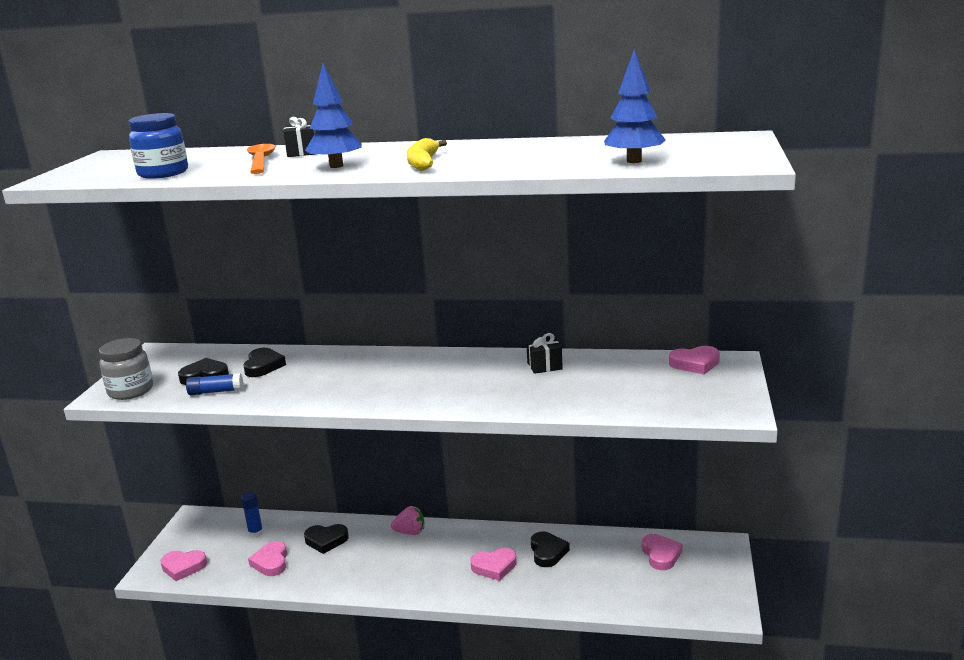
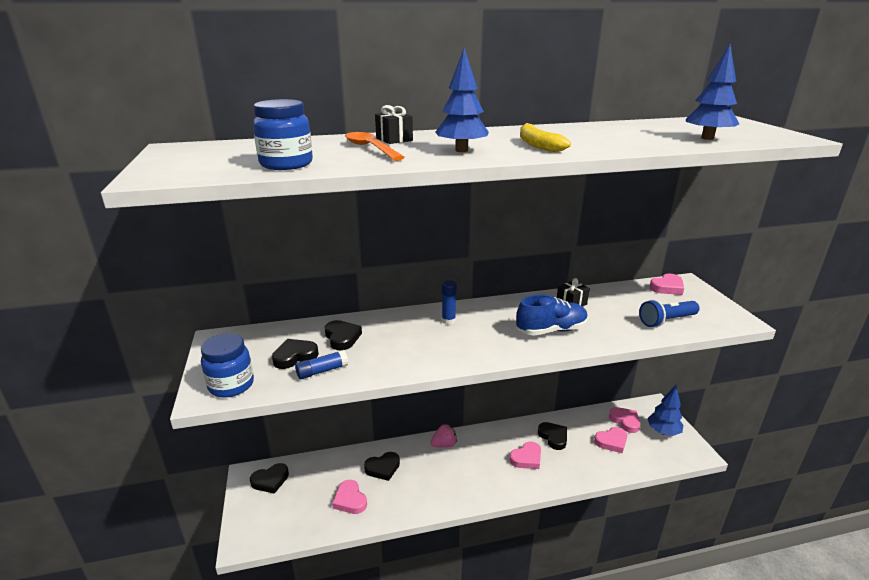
camera: 25 degrees left, 5 degrees up
(131, 391) = (231, 385): grey jar -> blue jar
(183, 567) = (272, 526): pink heart -> pink heart (611, 442)
(209, 527) = (270, 480): none -> black heart
(256, 533) = (317, 476): blue glue stick -> blue glue stick (448, 321)
(484, 389) = (551, 330): none -> blue shoe
(639, 399) = (666, 321): none -> blue flashlight
(703, 577) = (663, 431): none -> blue tree

